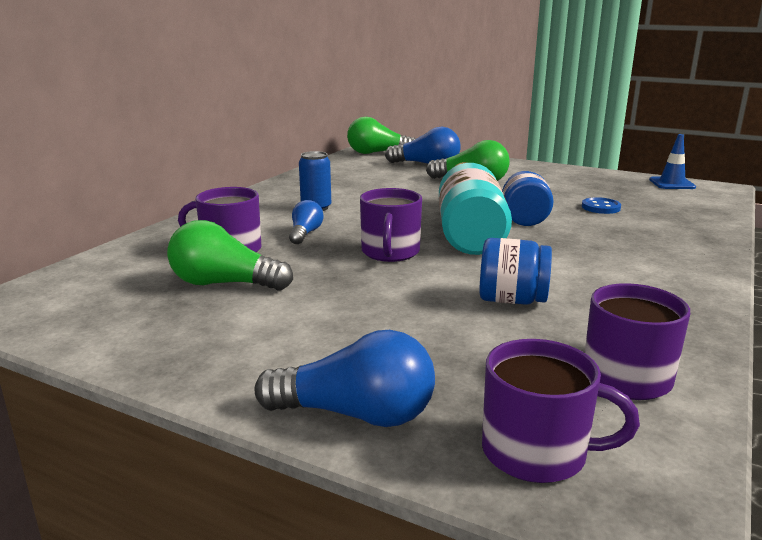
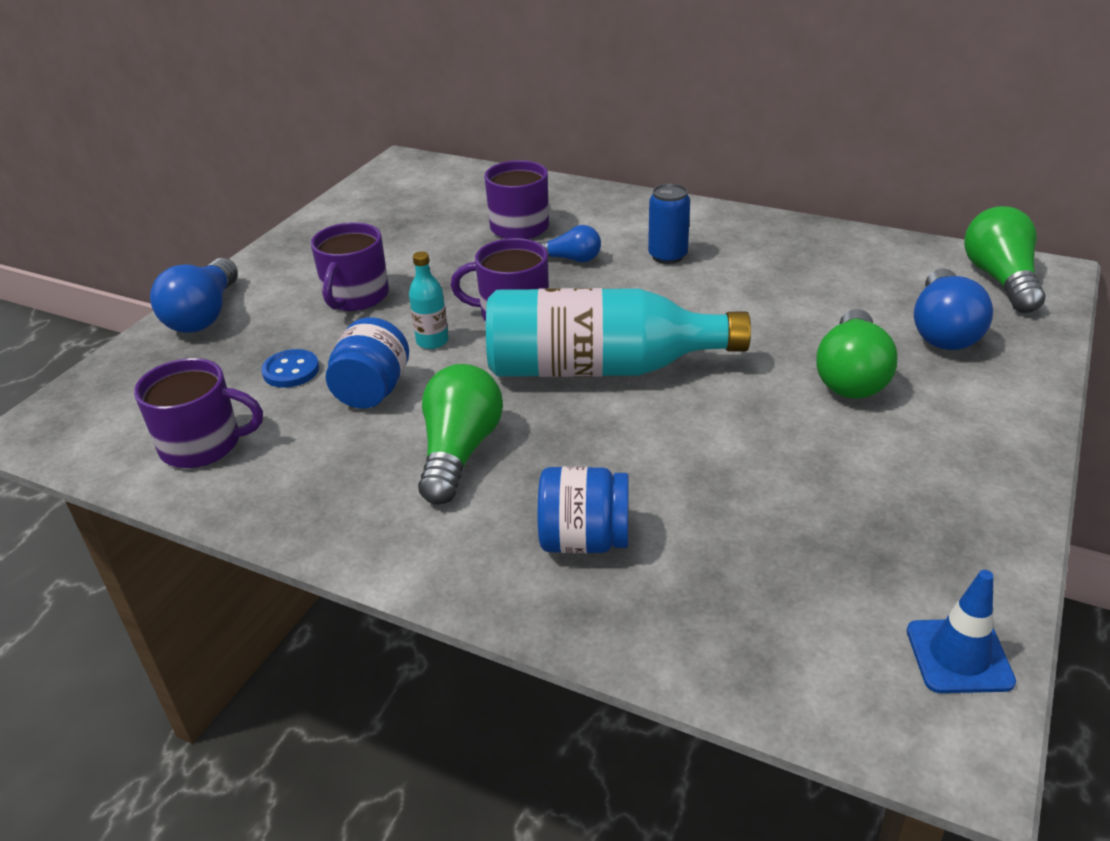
camera: 90 degrees right, 15 degrees up
(224, 284) = (435, 237): green light bulb -> green light bulb (459, 452)
(431, 280) = (432, 341): none -> turquoise bottle
(524, 219) = (649, 418): blue jar -> blue jar (584, 540)
(537, 452) = (126, 388): purple mug -> purple mug (355, 297)
(600, 207) = (733, 509): blue button -> blue button (291, 371)

